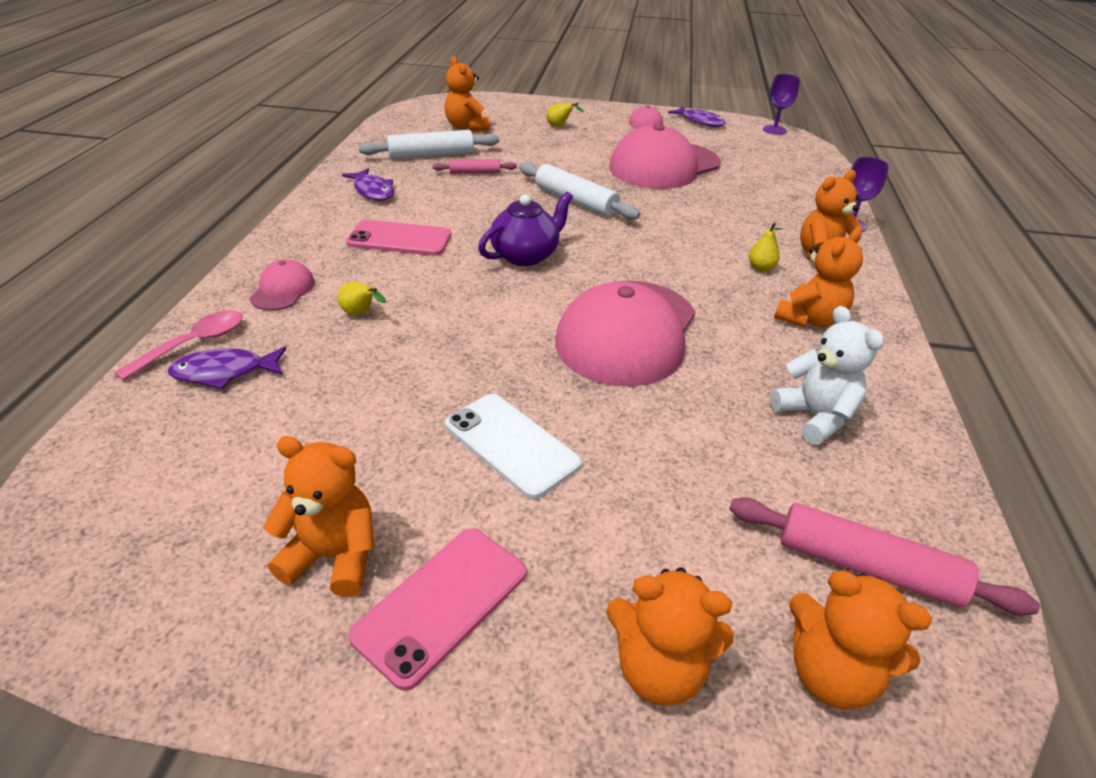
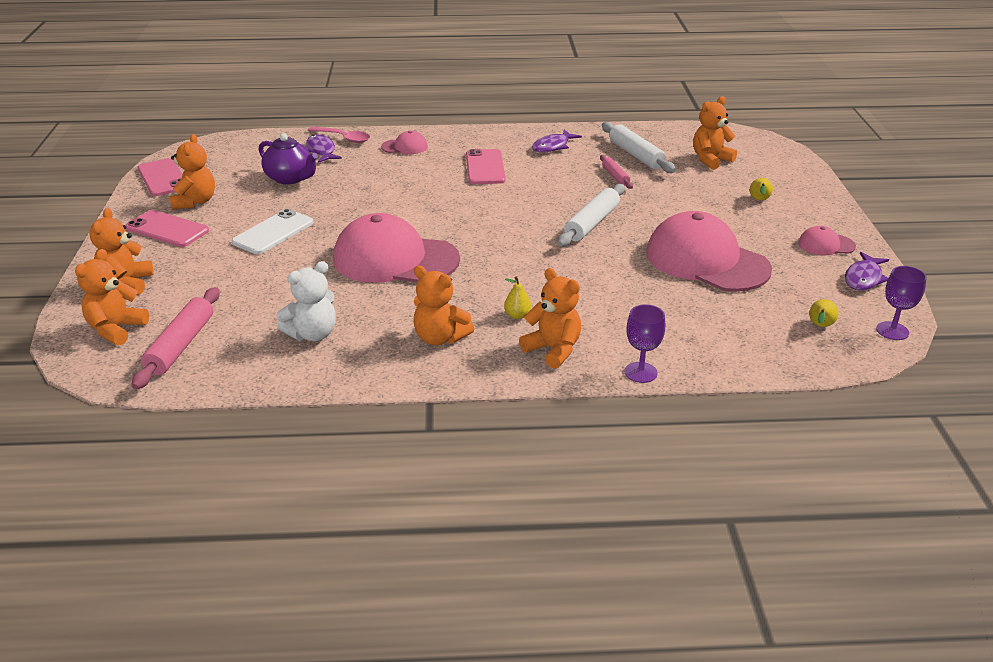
camera: 80 degrees right, 5 degrees down
(167, 623) = (163, 178): none -> pink phone
(361, 314) = (387, 172): yellow pear -> yellow pear (820, 326)
(526, 255) = (485, 213): purple teapot -> purple teapot (290, 178)

